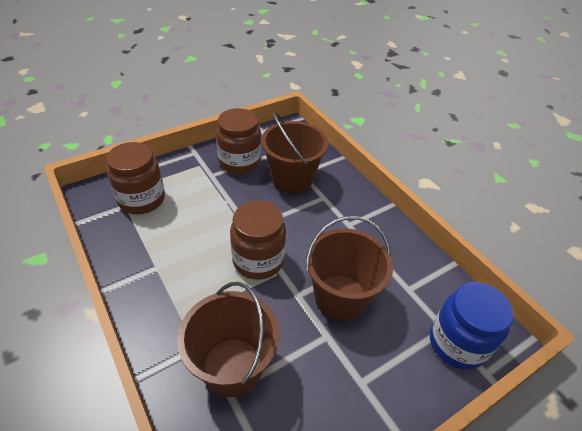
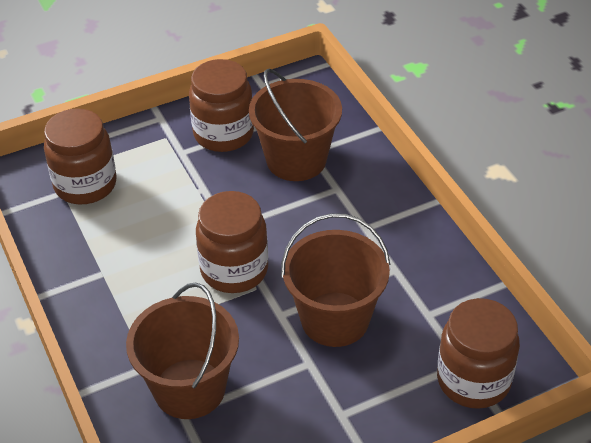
camera: 10 degrees right, 0 degrees up
(457, 343) = (473, 380): blue jar -> brown jar

